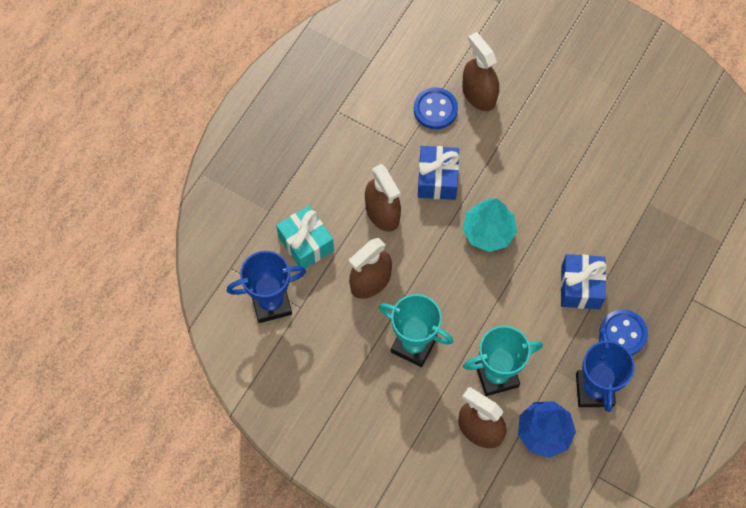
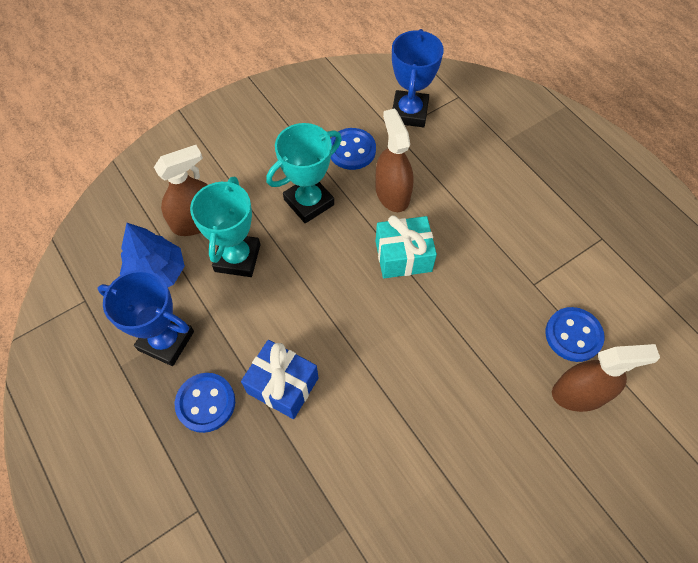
camera: 115 degrees right, 5 degrees down
(306, 244) = (457, 157): turquoise gift -> turquoise gift (403, 256)
(340, 334) = (352, 150): none -> blue button
(382, 212) = (462, 232): brown spray bottle -> none
(437, 179) = (481, 298): blue gift -> none
(488, 232) = (395, 321): turquoise tree -> none

